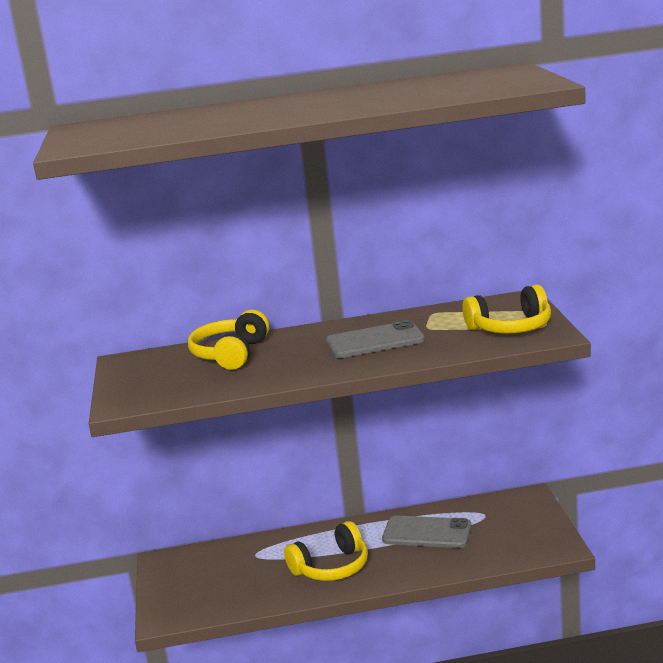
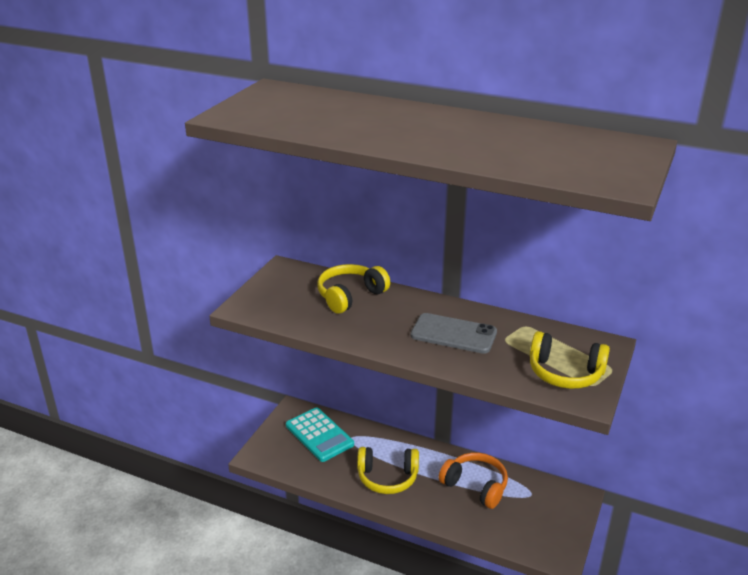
camera: 30 degrees right, 10 degrees up
(217, 568) = (319, 435): none -> turquoise calculator
(427, 533) = (475, 486): grey phone -> orange headphones

